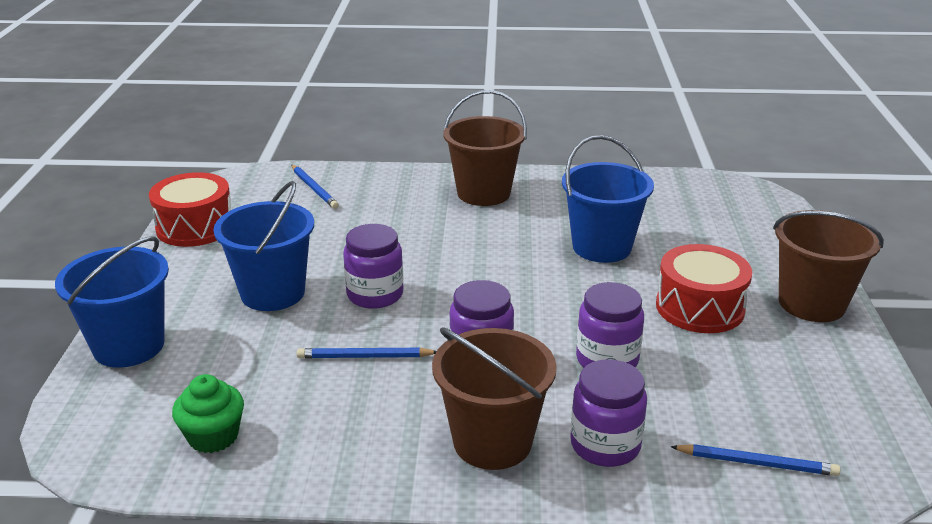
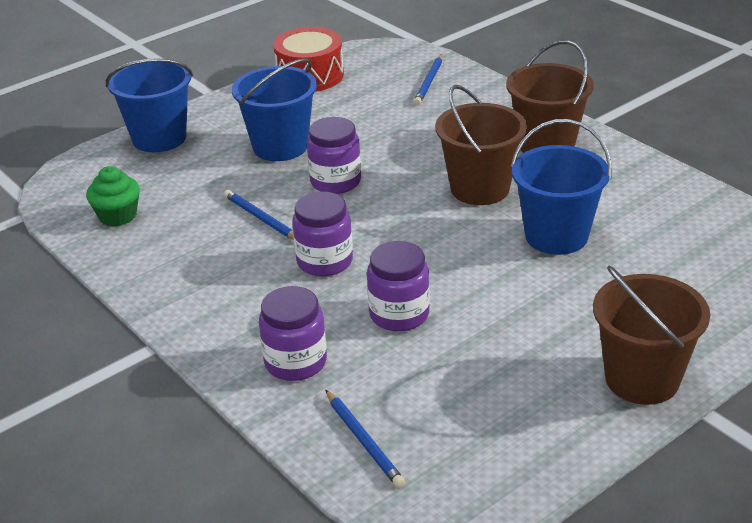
camera: 50 degrees right, 5 degrees up
(492, 442) = (239, 315): brown bucket -> brown bucket (480, 188)
(699, 307) = (540, 324): red drum -> none

